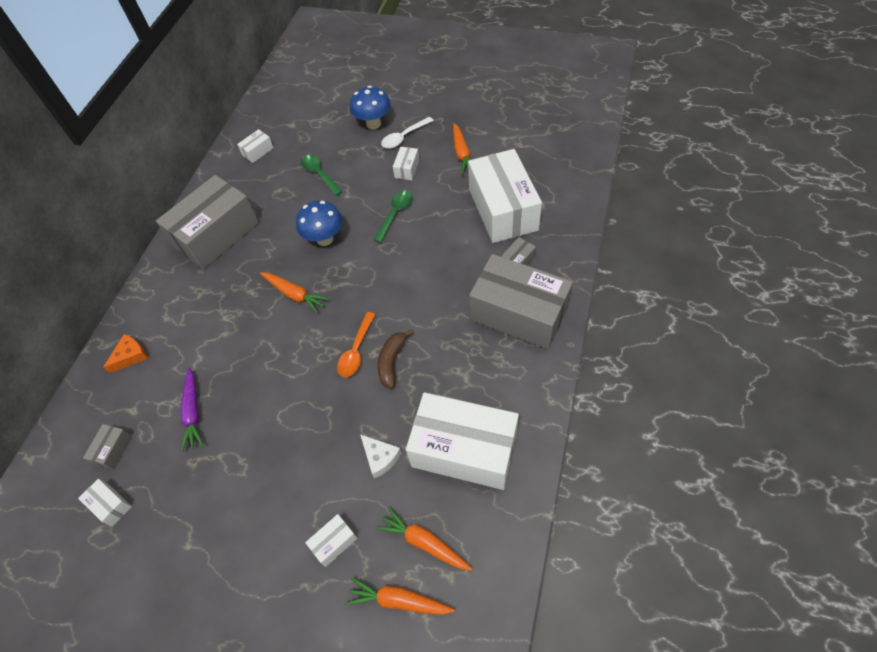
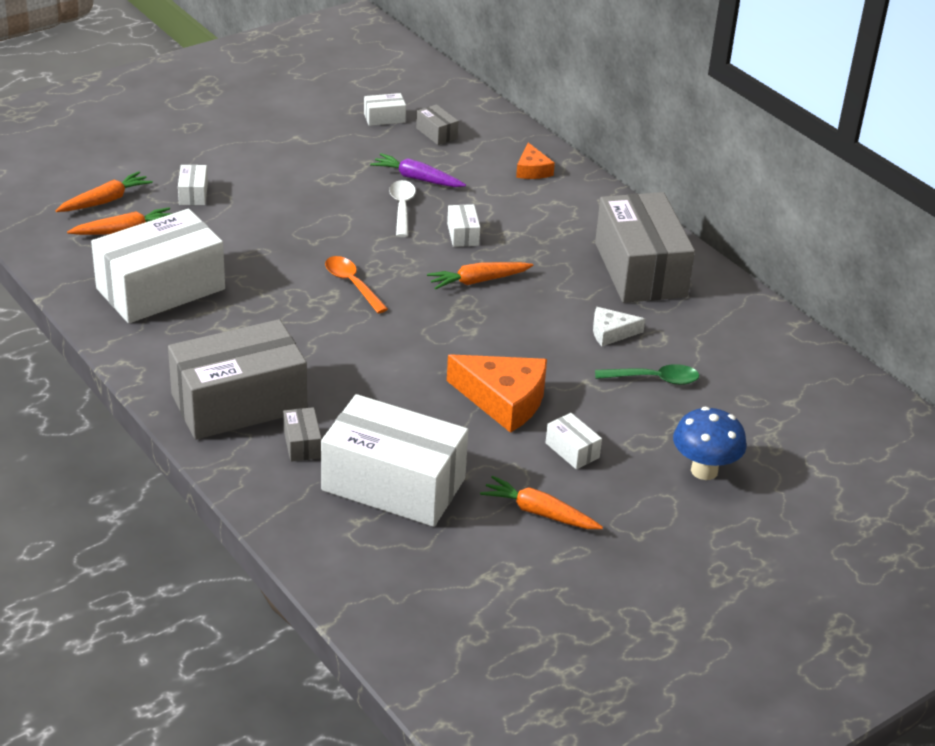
camera: 120 degrees right, 20 degrees down
(258, 151) = (763, 353): white box -> white box (463, 234)
(325, 239) = (533, 333): blue mushroom -> none
(380, 457) = (225, 245): white cheese -> white cheese (611, 333)
(392, 361) = (308, 297): brown banana -> none
(395, 214) = (503, 400): green spoon -> orange cheese
(404, 137) = (640, 482): white spoon -> white spoon (402, 208)

